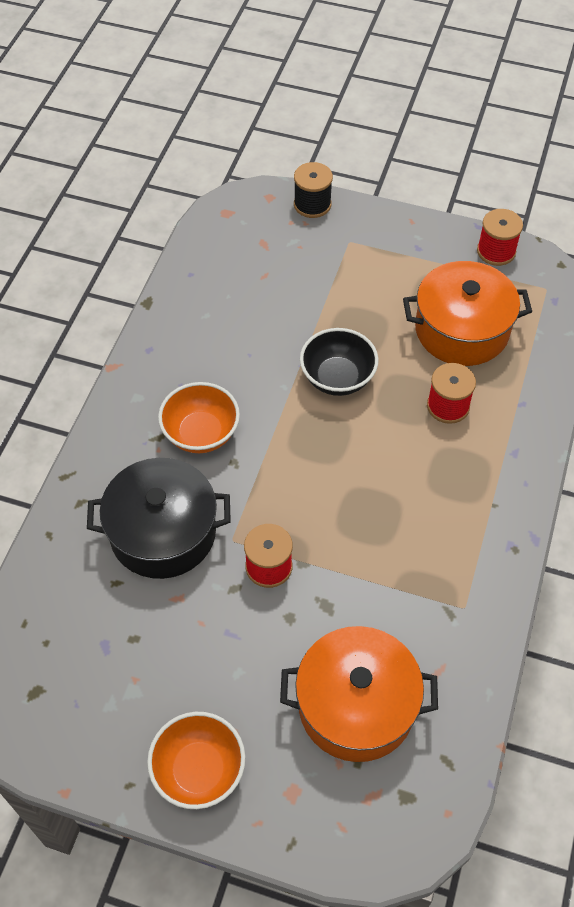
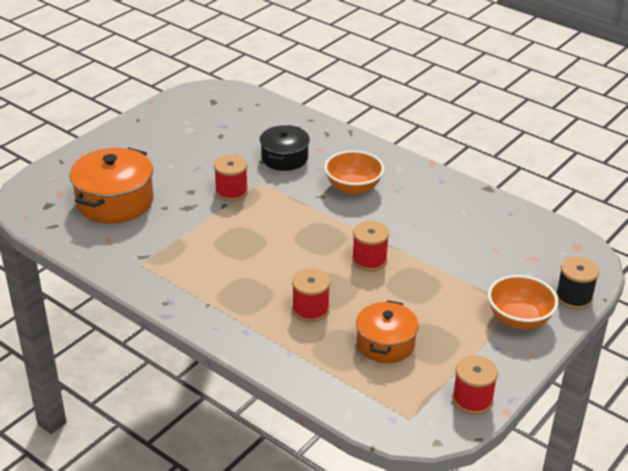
camera: 110 degrees right, 20 degrees down
(163, 532) = (284, 158): black pot -> black pot, size x0.65
(199, 770) = (126, 141): orange bowl -> orange bowl (519, 319)
(337, 378) = (369, 260): black bowl -> red spool
(461, 330) = (385, 344): orange pot -> orange pot, size x0.65

